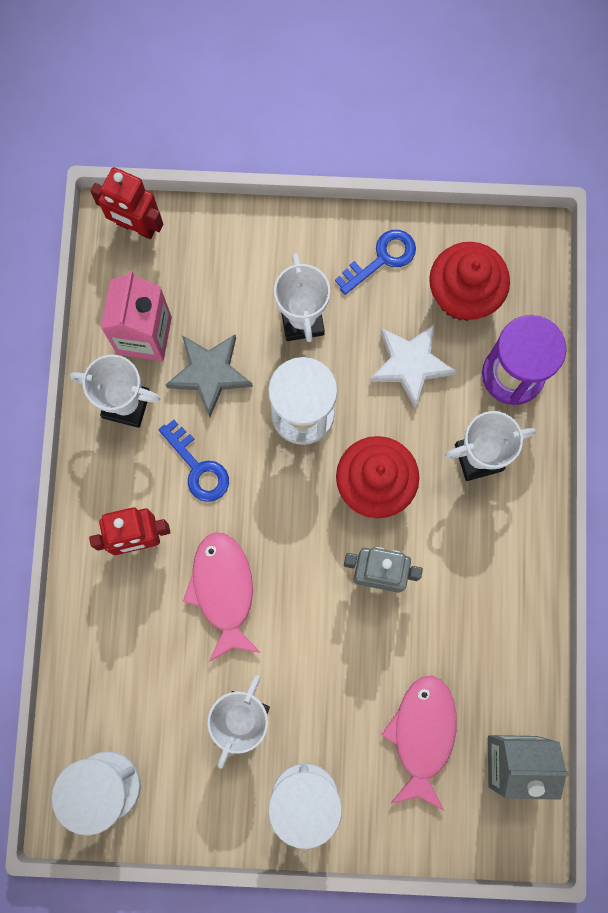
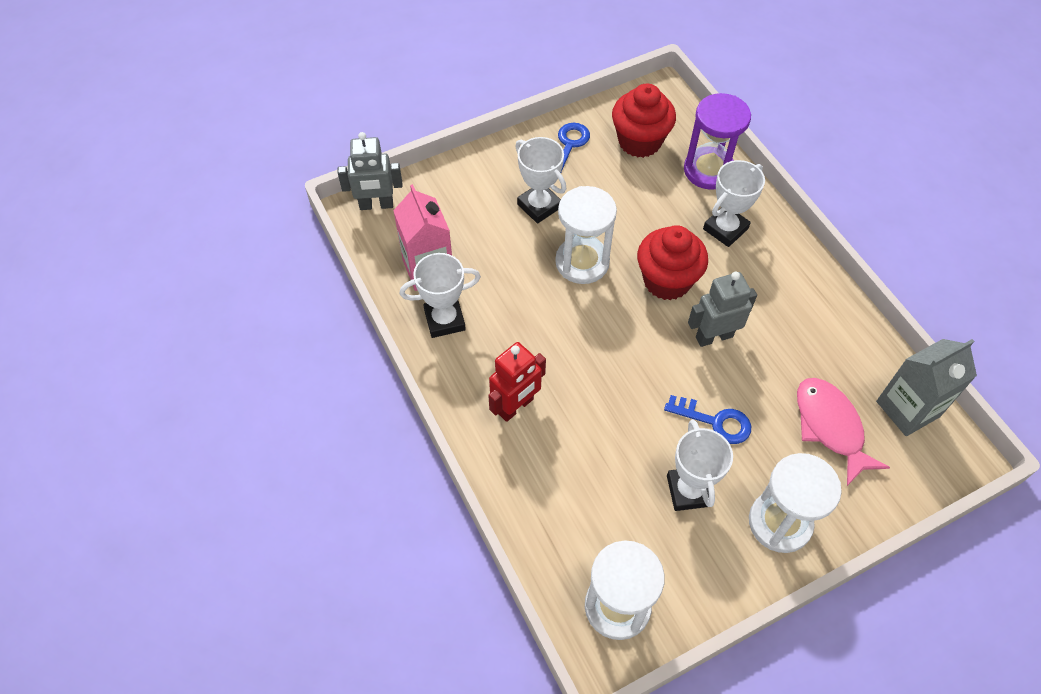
camera: 30 degrees left, 20 degrees down
(136, 226) = (376, 205): red robot -> grey robot
(198, 467) = (529, 334): blue key -> blue key (715, 421)
(210, 374) = (495, 270): grey star -> none
(223, 590) = (608, 408): pink fish -> none
(410, 365) = (635, 197): white star -> none

